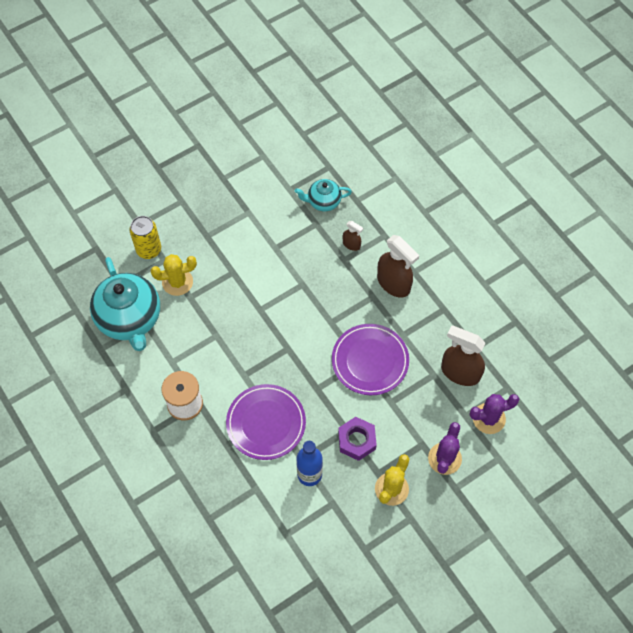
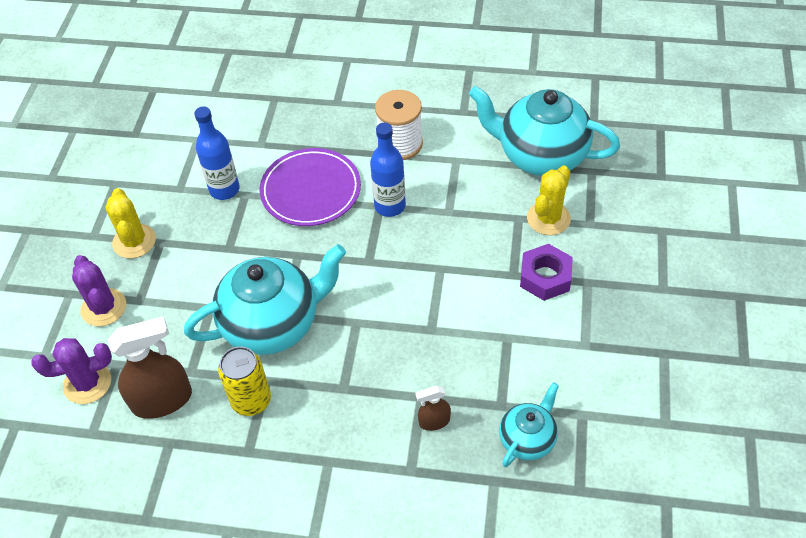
camera: 135 degrees right, 10 degrees down
(149, 249) = (617, 219): yellow can -> yellow can (251, 400)
(239, 369) = (390, 206): none -> blue bottle
(356, 441) = (209, 248): purple nut -> purple nut (545, 277)
(370, 361) = (273, 324): purple plate -> turquoise teapot
(393, 283) = (336, 424): brown spray bottle -> none
(489, 418) = (87, 383): purple cactus -> purple cactus turned 45 degrees clockwise

